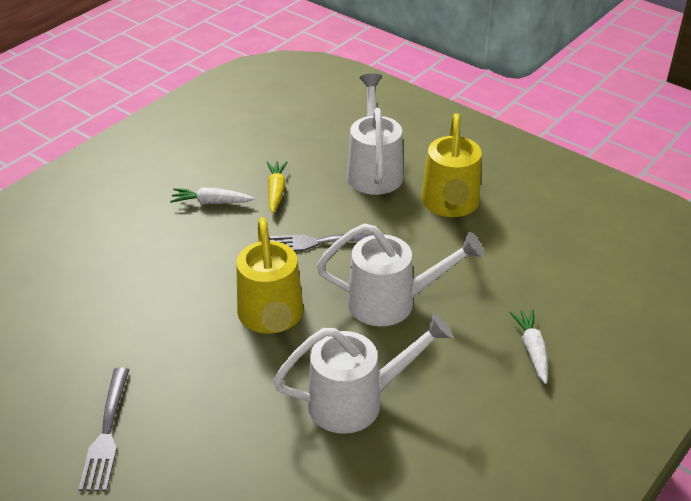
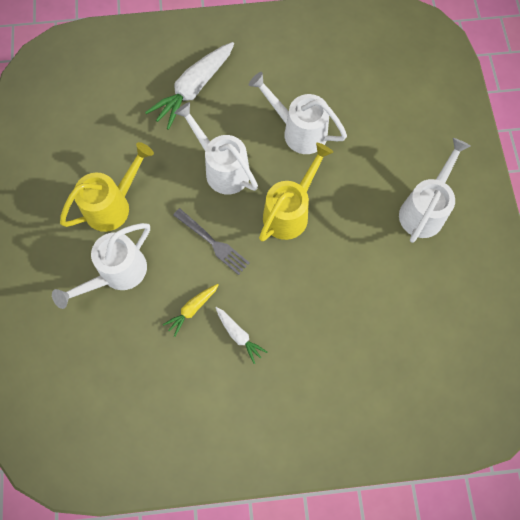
camera: 135 degrees left, 30 degrees up
(106, 433) = (424, 210): grey fork -> white watering can
(532, 350) = (194, 89): white carrot -> white carrot, size x1.94

